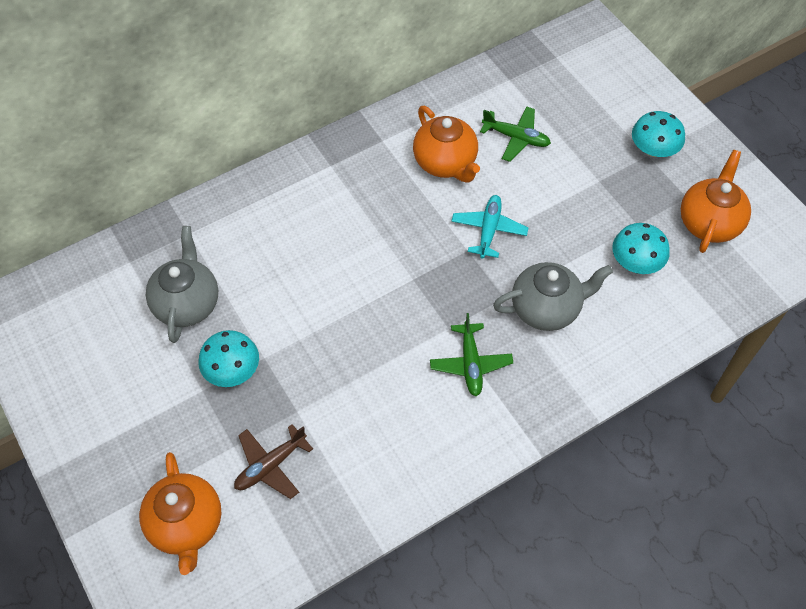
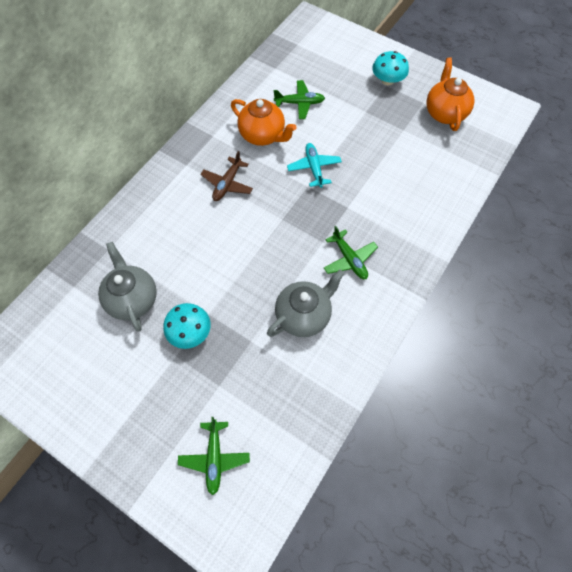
camera: 25 degrees left, 5 degrees up
(186, 525) = (214, 458): orange teapot -> green plane
(270, 465) = (252, 387): brown plane -> brown plane (227, 184)
(546, 308) = (377, 204): grey teapot -> grey teapot (304, 315)
(636, 262) = (415, 153): turquoise mushroom -> none

